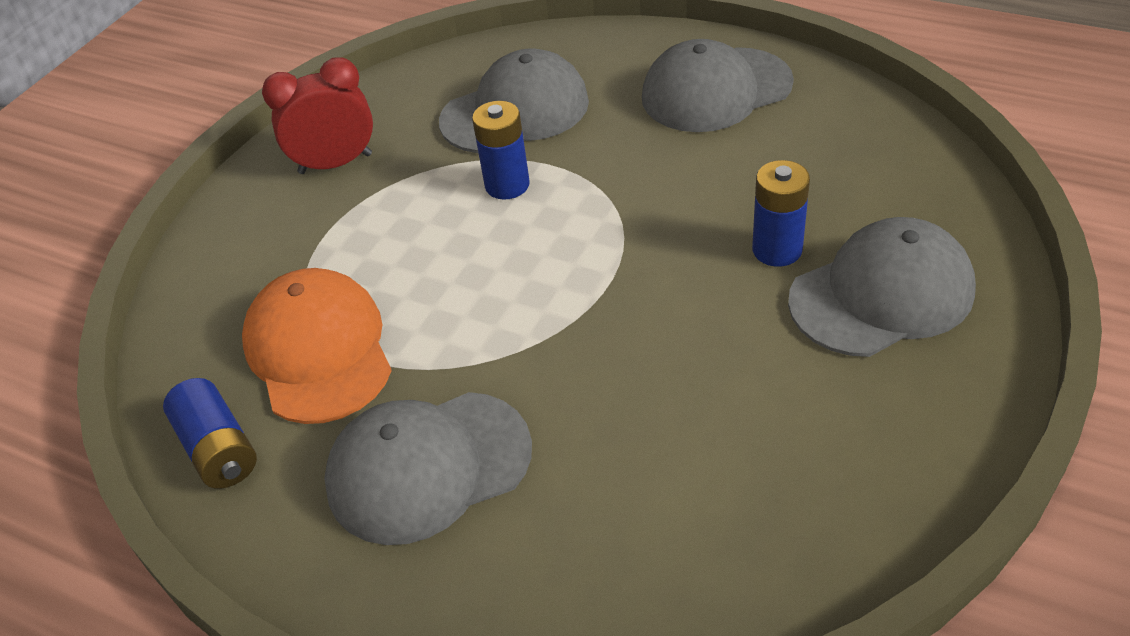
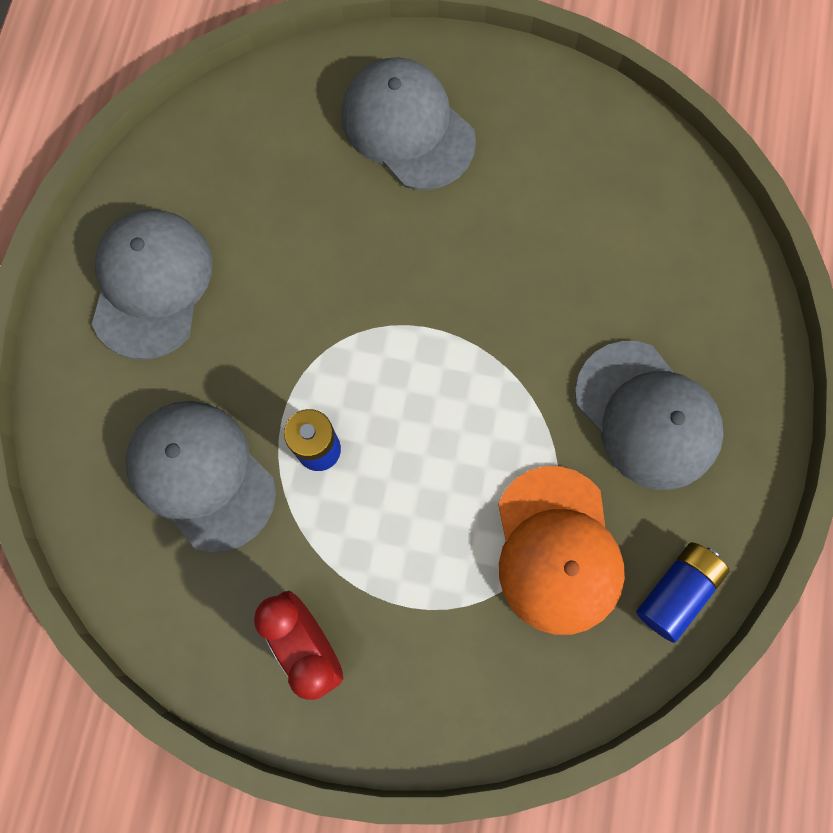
camera: 110 degrees left, 30 degrees up
(319, 350) = (557, 550): orange cap -> orange cap turned 60 degrees counterclockwise
(716, 90) = (151, 284): grey cap -> grey cap turned 135 degrees counterclockwise
(777, 250) = (370, 205): blue battery -> none

